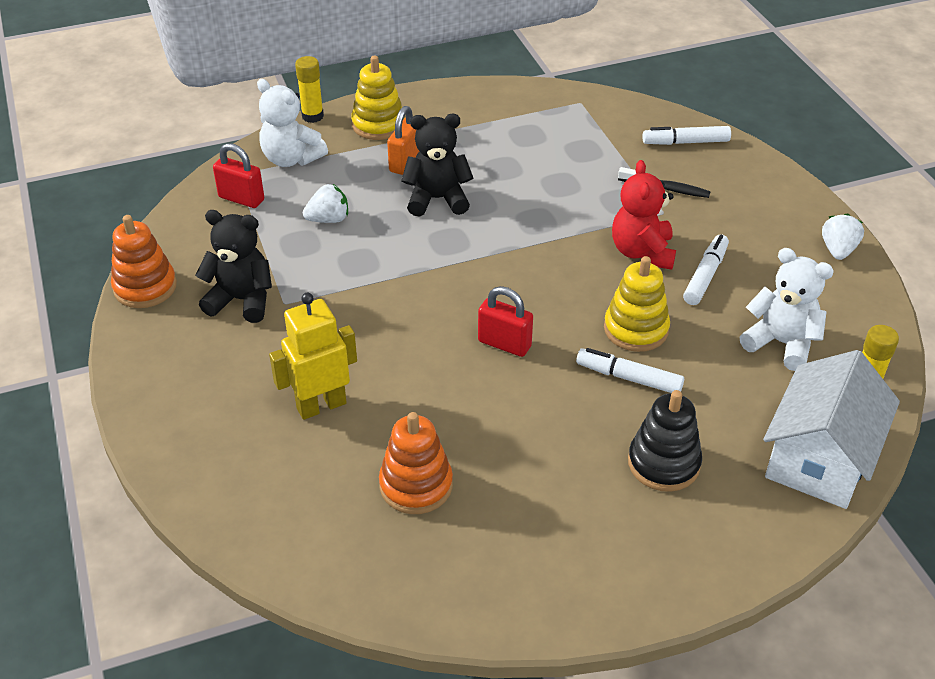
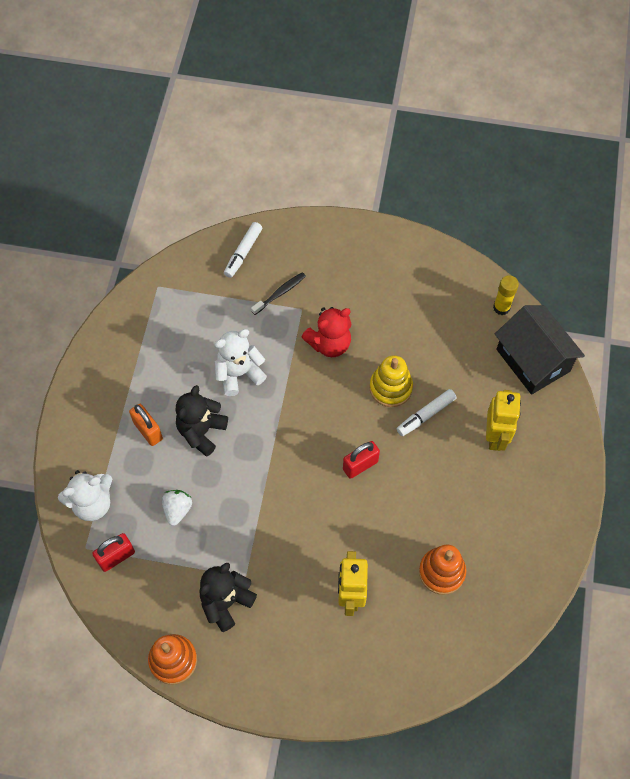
camera: 60 degrees left, 20 degrees up
(312, 116) = (50, 465): yellow glue stick -> none
(378, 124) = (92, 426): yellow stacking toy -> none
(642, 252) = (329, 344): red teddy bear -> red teddy bear turned 60 degrees counterclockwise
(663, 463) = (495, 436): black stacking toy -> yellow robot
(705, 276) = (370, 323): white marker -> none
(781, 343) = (445, 322): white teddy bear -> white teddy bear (239, 373)
(819, 458) = (532, 360): white house -> black house
(838, 250) = (392, 241): white strawberry -> none

